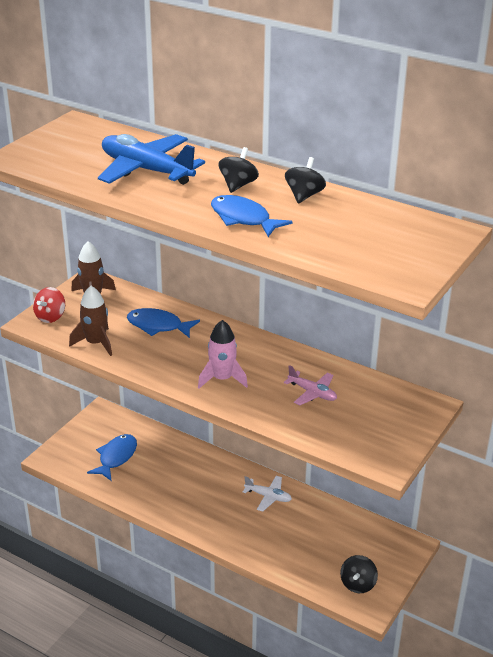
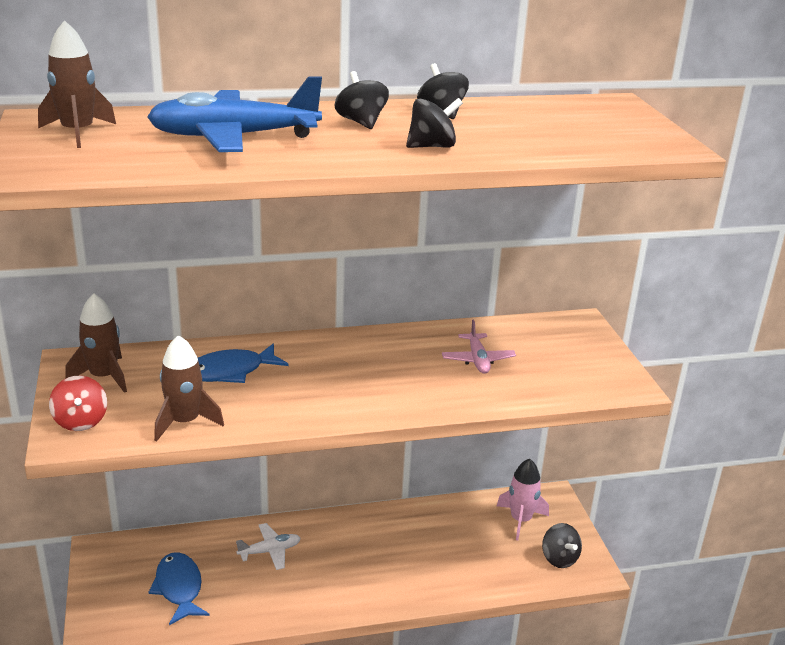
camera: 45 degrees left, 5 degrees down
(76, 139) = (78, 133): none -> brown rocket
(222, 379) = (378, 389): pink rocket -> pink rocket (521, 520)
(243, 219) = (432, 146): blue fish -> black spinning top
(268, 496) = (386, 531): white plane -> white plane (270, 551)
(312, 393) = (477, 360): pink plane -> pink plane turned 90 degrees clockwise

